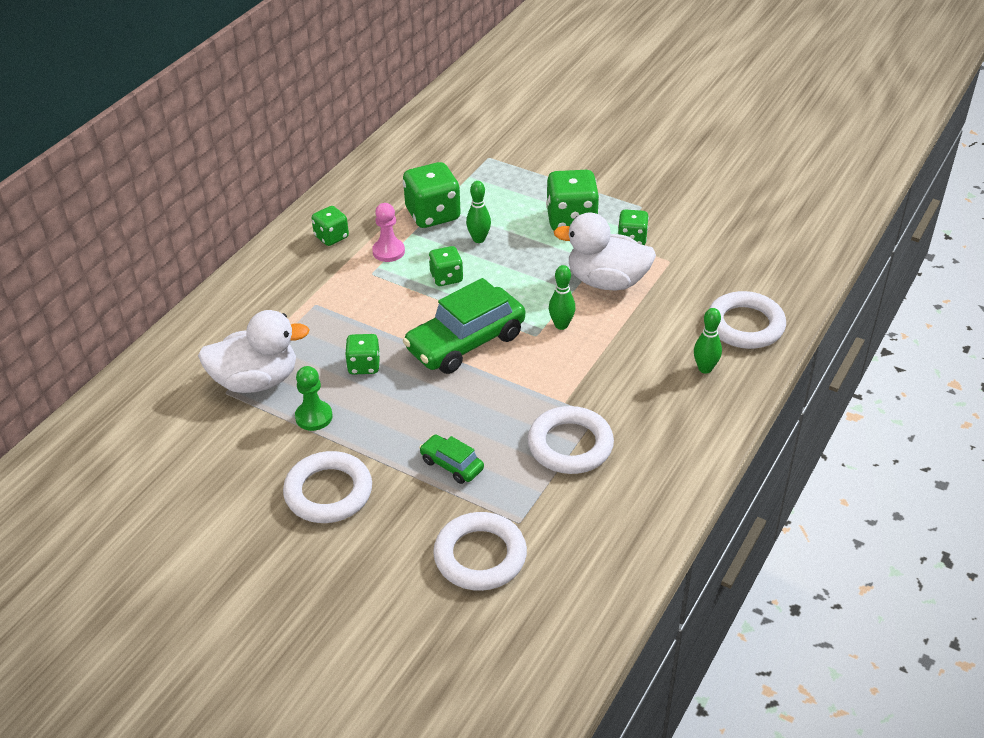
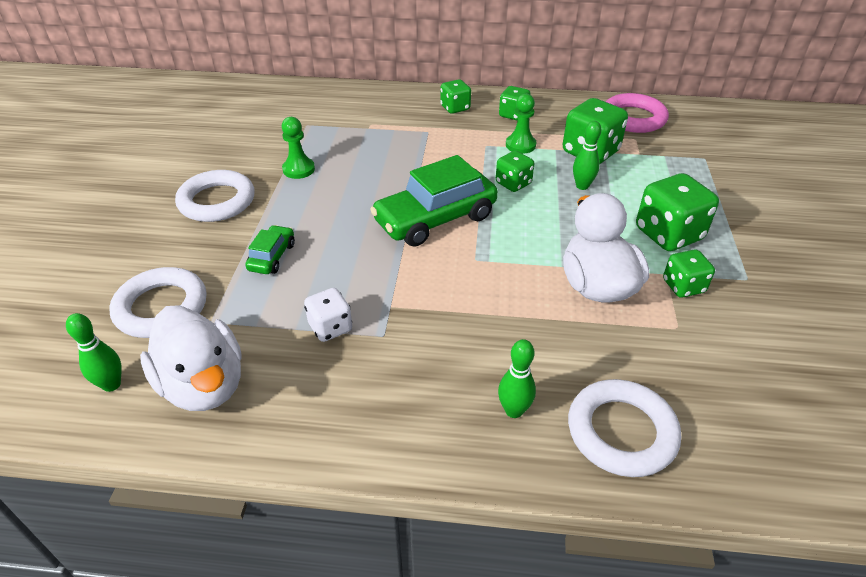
camera: 65 degrees right, 0 degrees up
(256, 381) = (325, 133): white duck -> white duck (204, 385)
(364, 366) = (371, 175): green dice -> green dice (455, 108)
(388, 251) = (520, 145): pink pawn -> green pawn
(399, 168) = (633, 118): none -> pink ring
(465, 342) = (435, 219): green car -> green car turned 60 degrees counterclockwise
(561, 325) = (503, 272): green bowling pin -> green bowling pin (111, 384)
(570, 445) = (330, 327): white ring -> white dice

